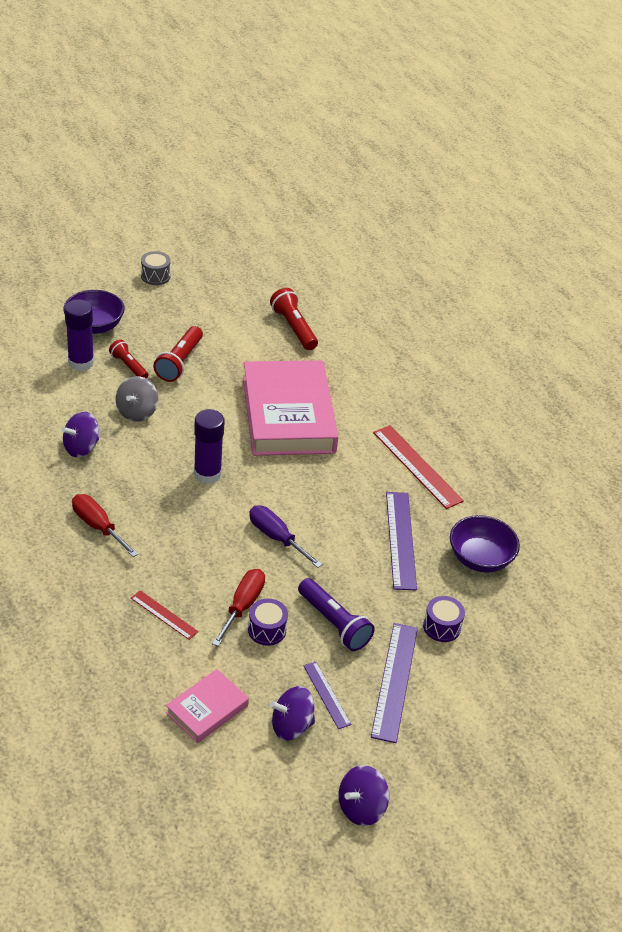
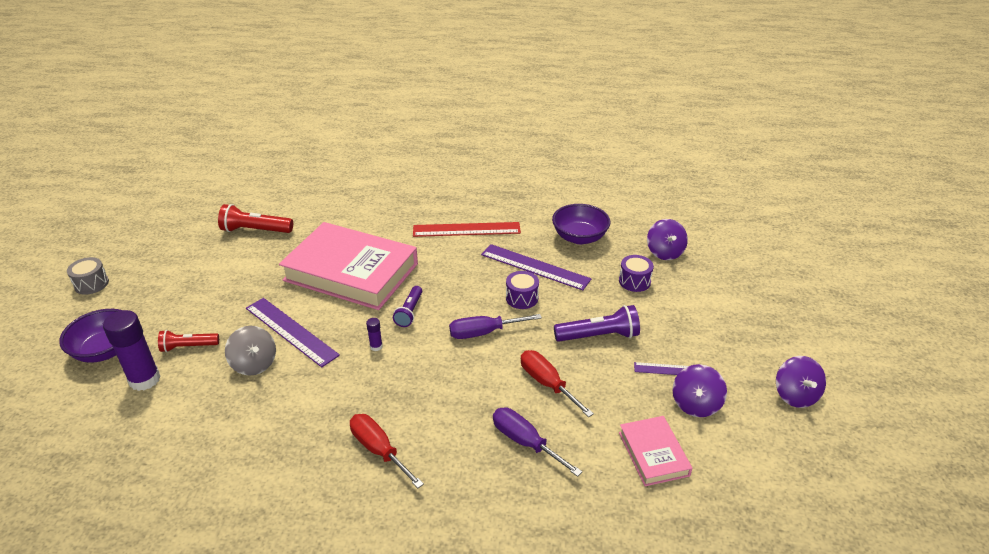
camera: 55 degrees left, 5 degrees down
(81, 447) = (262, 423): purple spinning top -> purple spinning top (664, 252)
(98, 526) = (379, 450): red screwdriver -> red screwdriver turned 60 degrees clockwise
(164, 615) = (525, 442): red ruler -> purple screwdriver
(179, 362) = (221, 311): red flashlight -> none
(207, 474) = (376, 346): purple glue stick -> purple glue stick, size x0.44
(265, 476) = (409, 312): none -> purple flashlight
(267, 630) = (583, 379): purple drum -> purple drum (522, 298)
(394, 681) = (675, 326): purple ruler -> purple ruler (291, 331)

